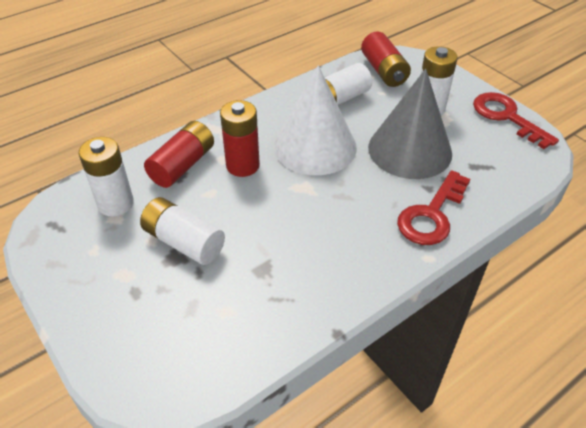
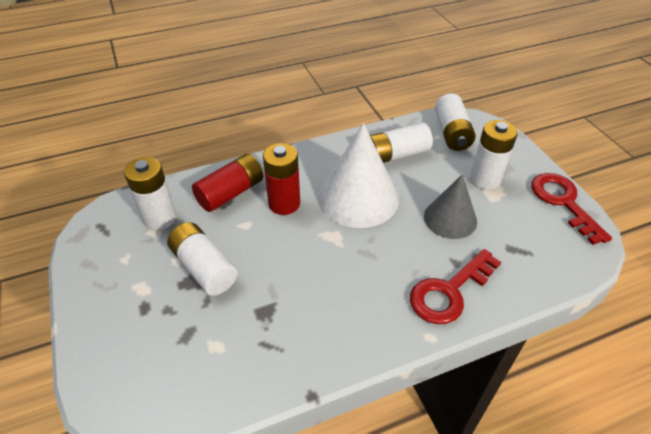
camera: 15 degrees right, 0 degrees up
(384, 71) = (452, 133): red battery -> white battery
(410, 150) = (450, 218): grey cone -> grey cone, size x0.63

